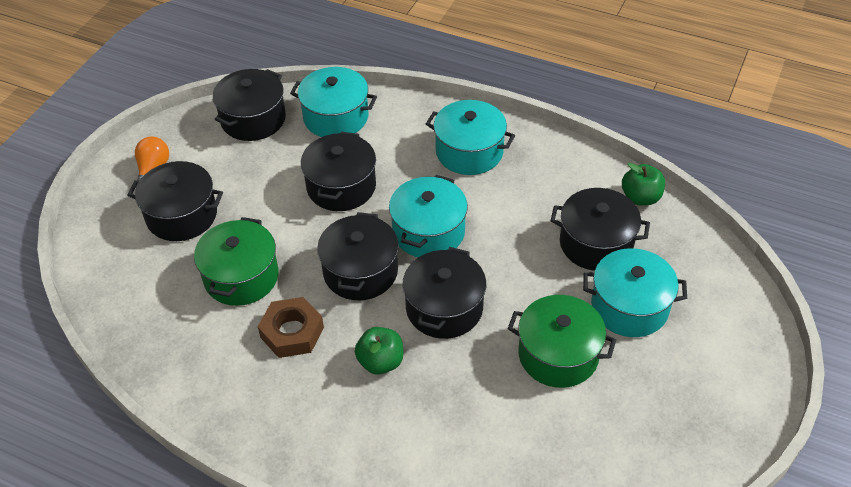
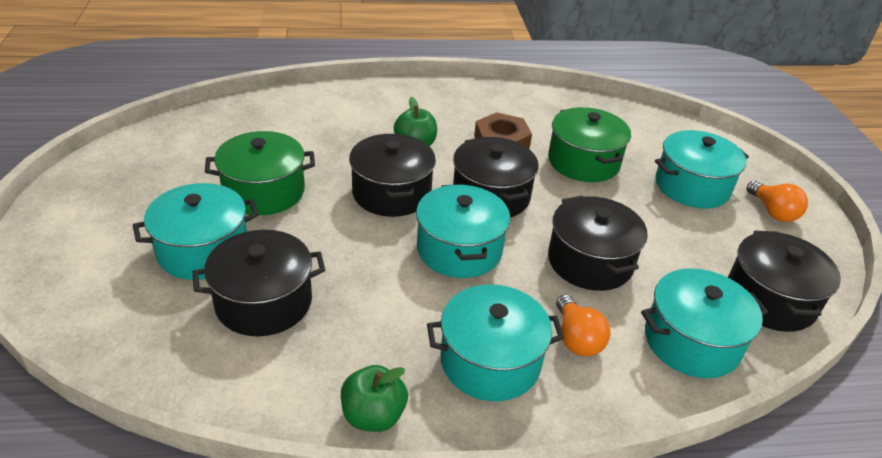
camera: 145 degrees right, 10 degrees down
(182, 215) = (692, 186): black pot -> turquoise pot
(404, 144) = (576, 339): none -> orange light bulb
(640, 197) = (221, 385): green apple -> green apple (373, 416)

